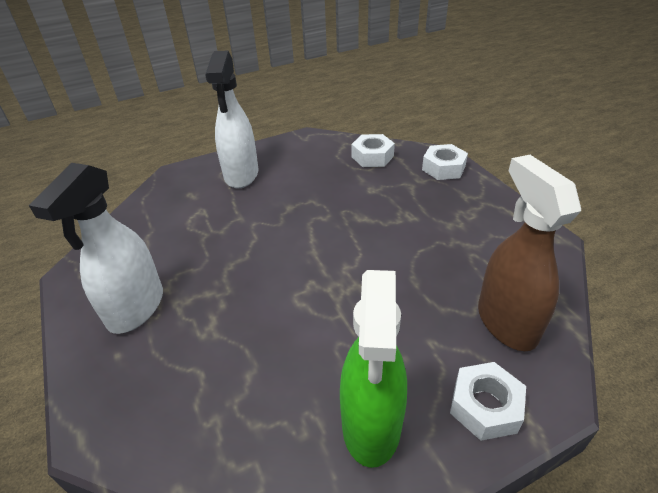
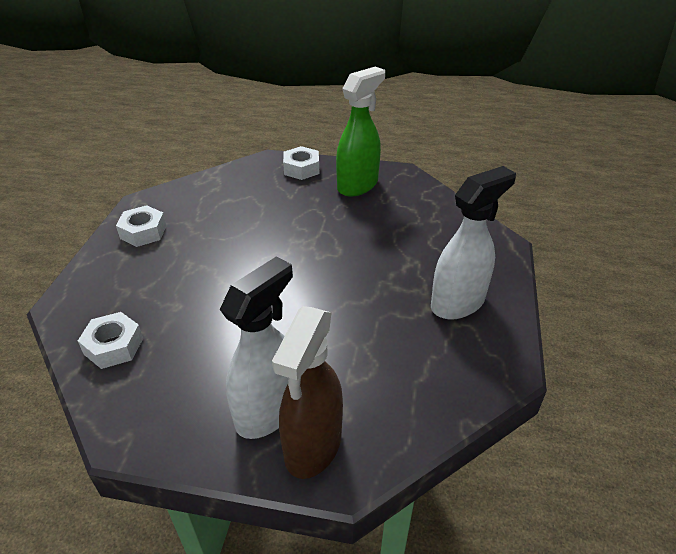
camera: 145 degrees left, 0 degrees up
(443, 168) = (88, 290): white nut -> white nut (143, 232)
(506, 322) = (242, 185): brown spray bottle -> brown spray bottle (312, 446)

